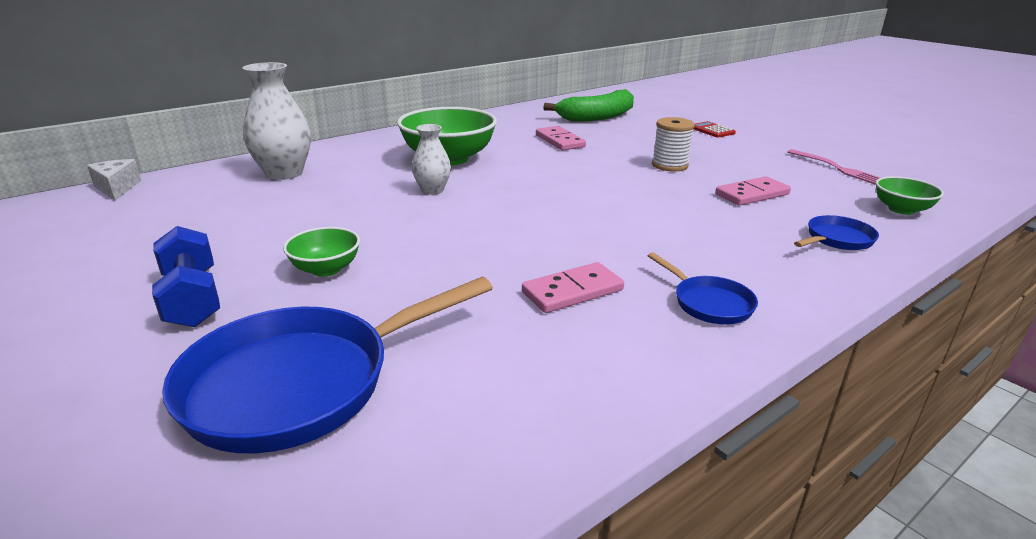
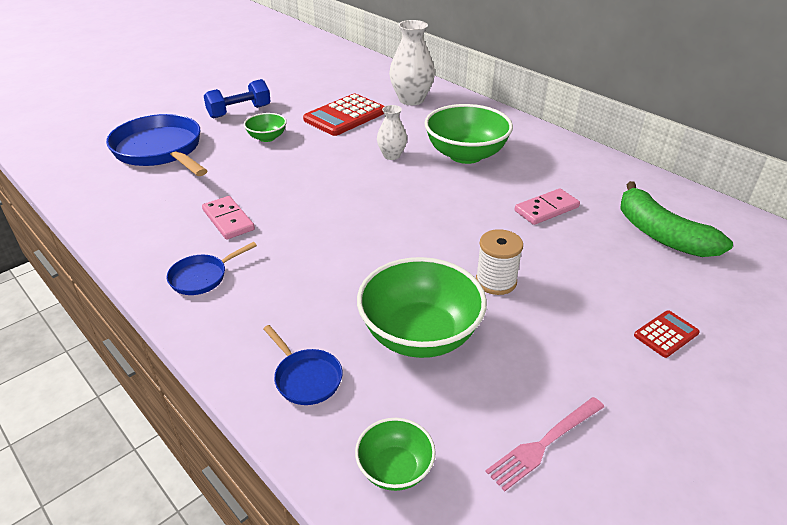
camera: 85 degrees right, 10 degrees up
(117, 188) = (374, 62): white cheese -> none
(297, 212) = (345, 116): none -> red calculator
(752, 194) = (420, 334): pink domino -> green bowl

